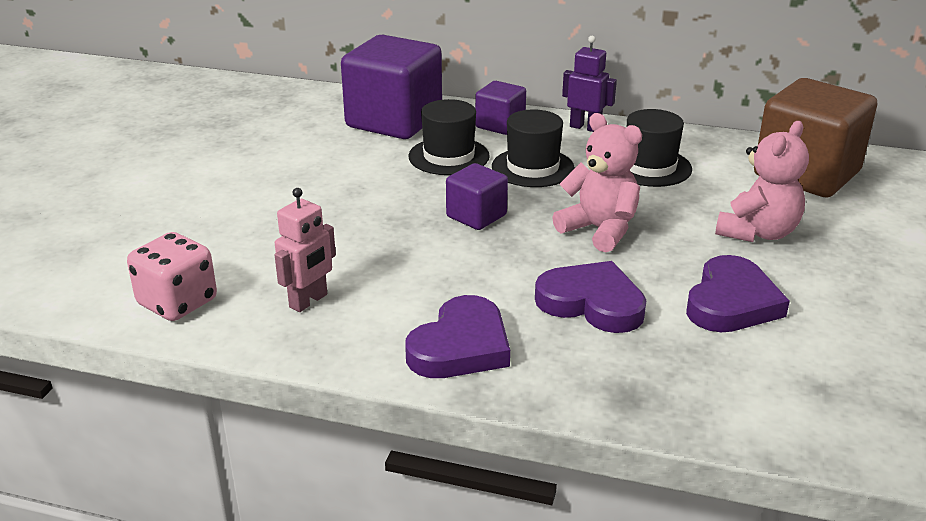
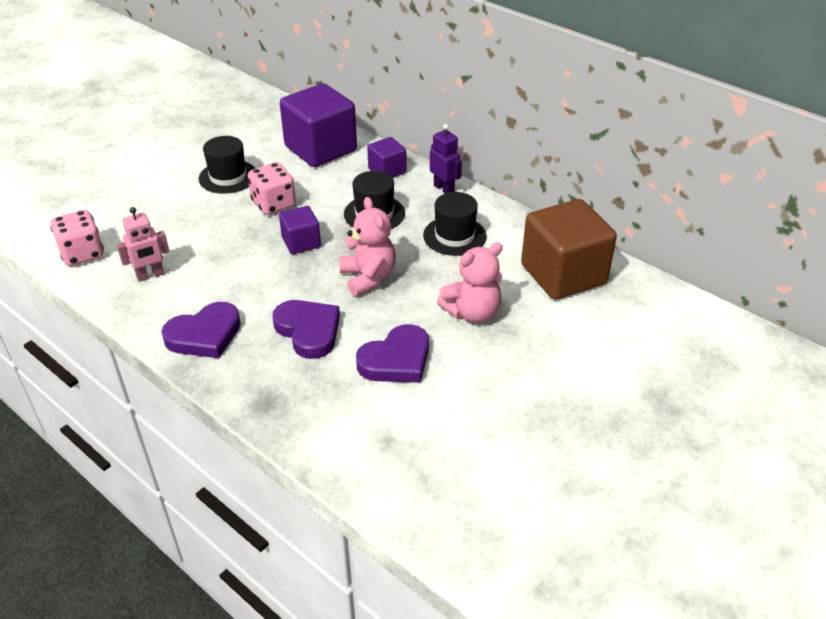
camera: 25 degrees right, 10 degrees up
(396, 186) = (274, 204): none -> pink dice
(448, 156) = (328, 189): black hat -> black hat (228, 177)

